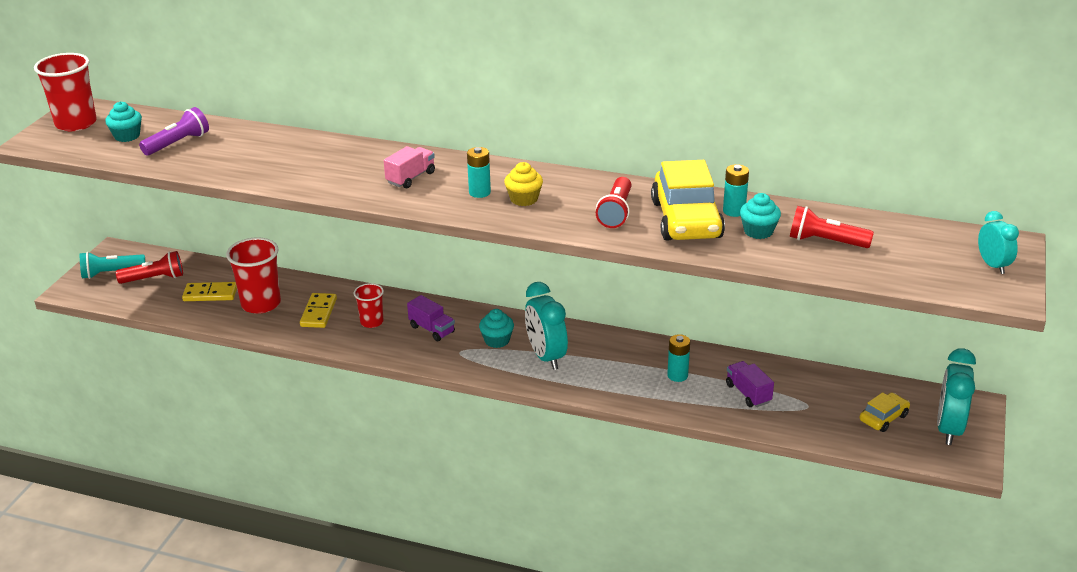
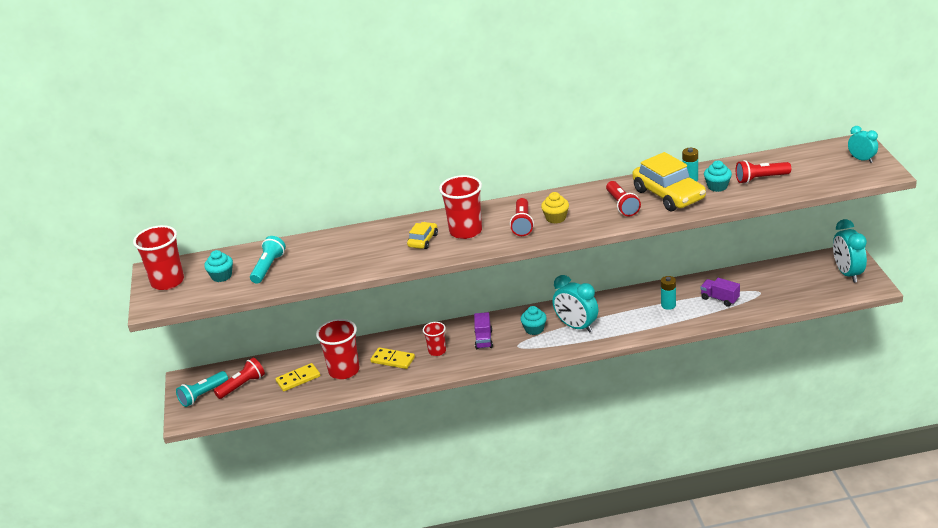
camera: 25 degrees left, 0 degrees up
(178, 143) = (268, 267): purple flashlight -> turquoise flashlight
(319, 312) = (393, 360): yellow domino -> yellow domino turned 45 degrees counterclockwise
(411, 178) = (465, 231): pink truck -> red cup
(432, 329) = (483, 339): purple truck -> purple truck turned 75 degrees clockwise
(479, 192) = (522, 224): turquoise battery -> red flashlight
(883, 418) = (807, 282): yellow car -> yellow car (423, 240)

